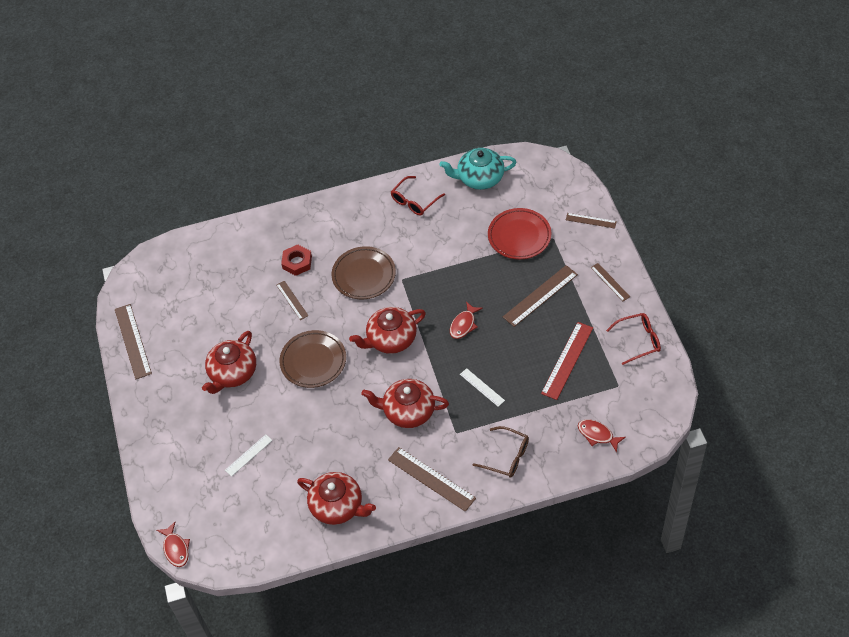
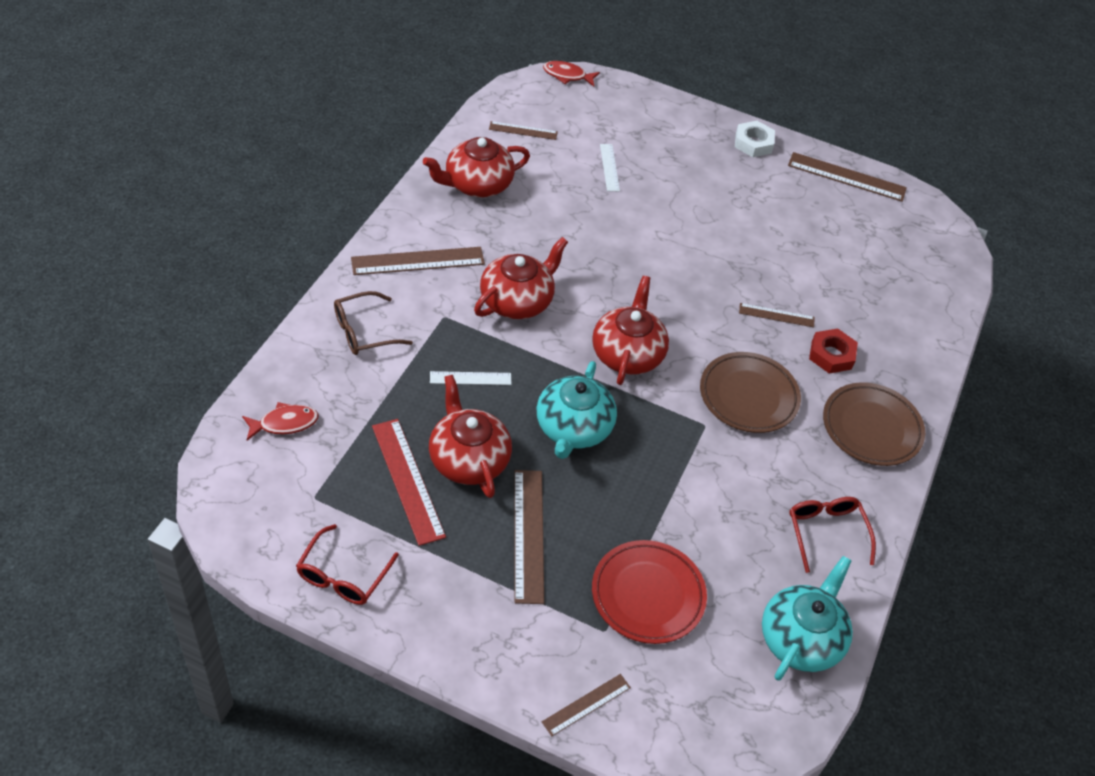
camera: 120 degrees right, 5 degrees down
(146, 403) = (753, 143): none -> white nut
(232, 373) = (724, 215): red teapot -> red teapot (468, 459)
(313, 361) = (670, 277): brown plate -> brown plate (871, 428)
(463, 324) = (573, 429): red fish -> turquoise teapot
(610, 282) = (462, 629): brown ruler -> brown ruler (523, 130)

